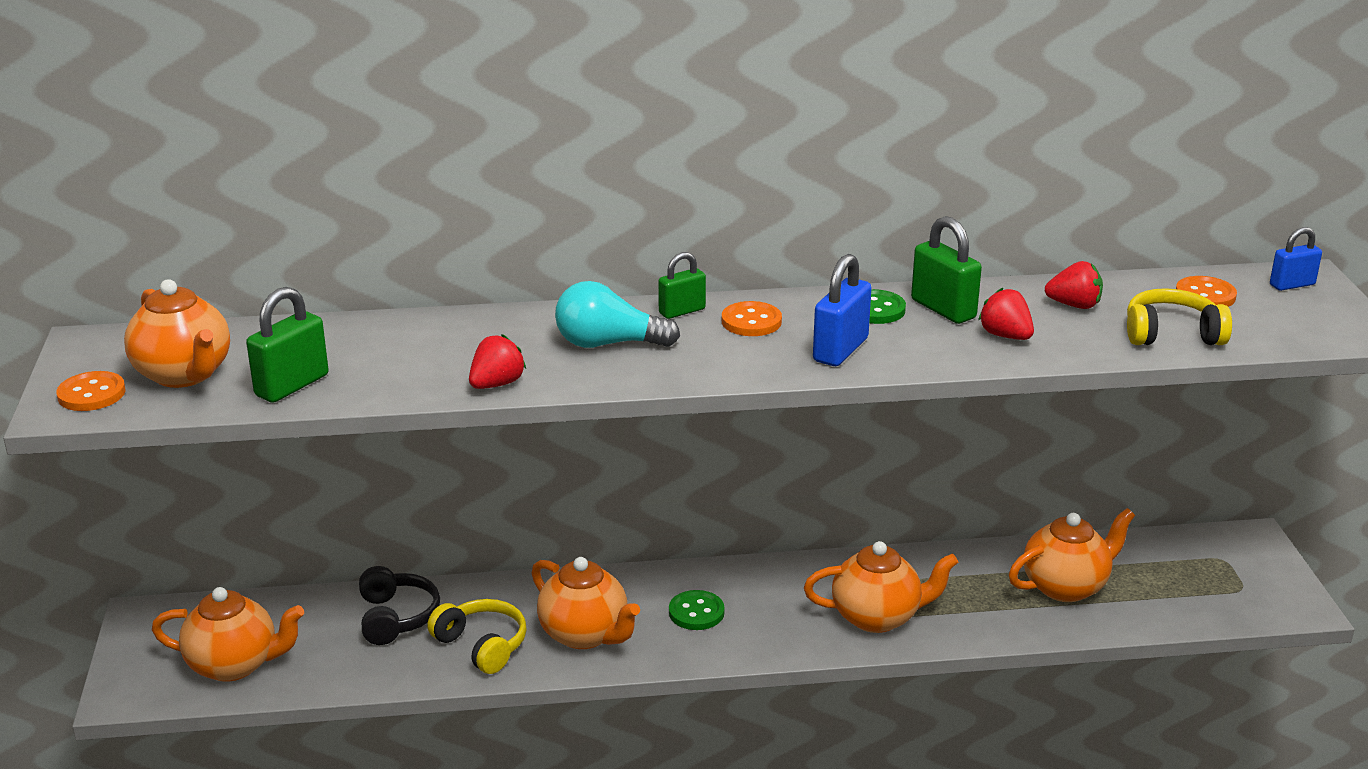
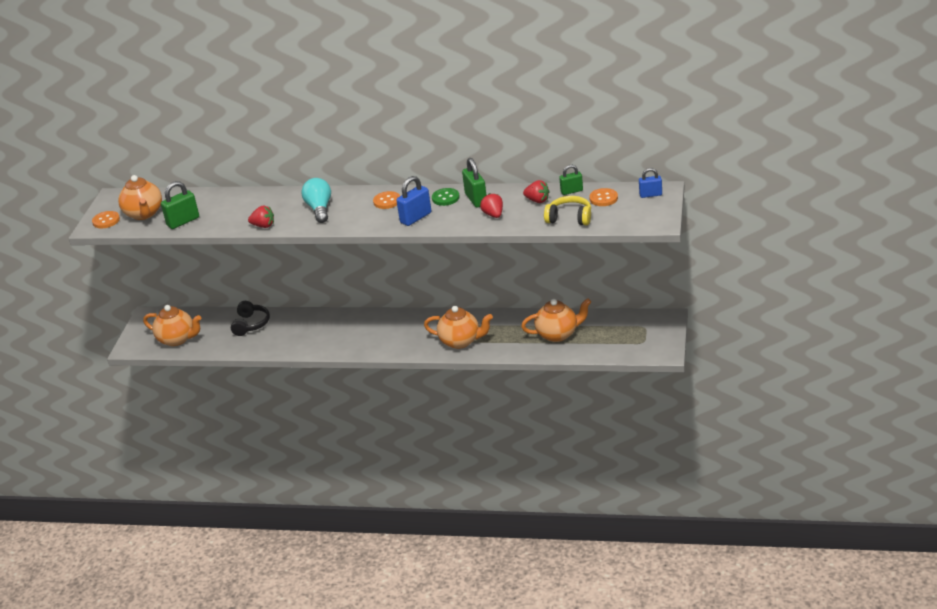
camera: 20 degrees right, 5 degrees up
(482, 646) = (281, 340): yellow headphones -> none
(497, 384) = (263, 226): red strawberry -> red strawberry turned 45 degrees clockwise
(585, 634) = (327, 338): orange teapot -> none
(608, 344) = (319, 209): turquoise light bulb -> turquoise light bulb turned 60 degrees clockwise
(682, 311) = (360, 194): green padlock -> green padlock (571, 191)
(696, 612) = (381, 332): green button -> none

